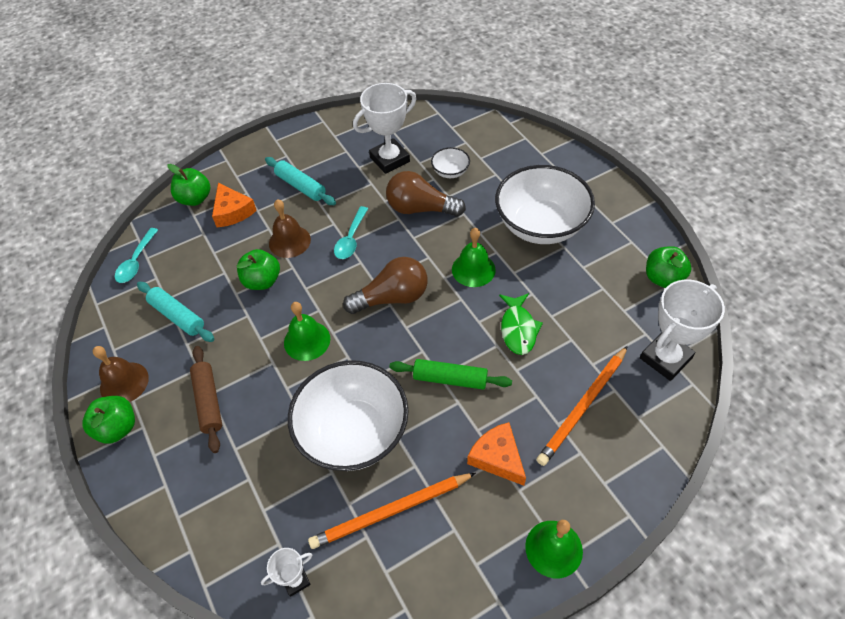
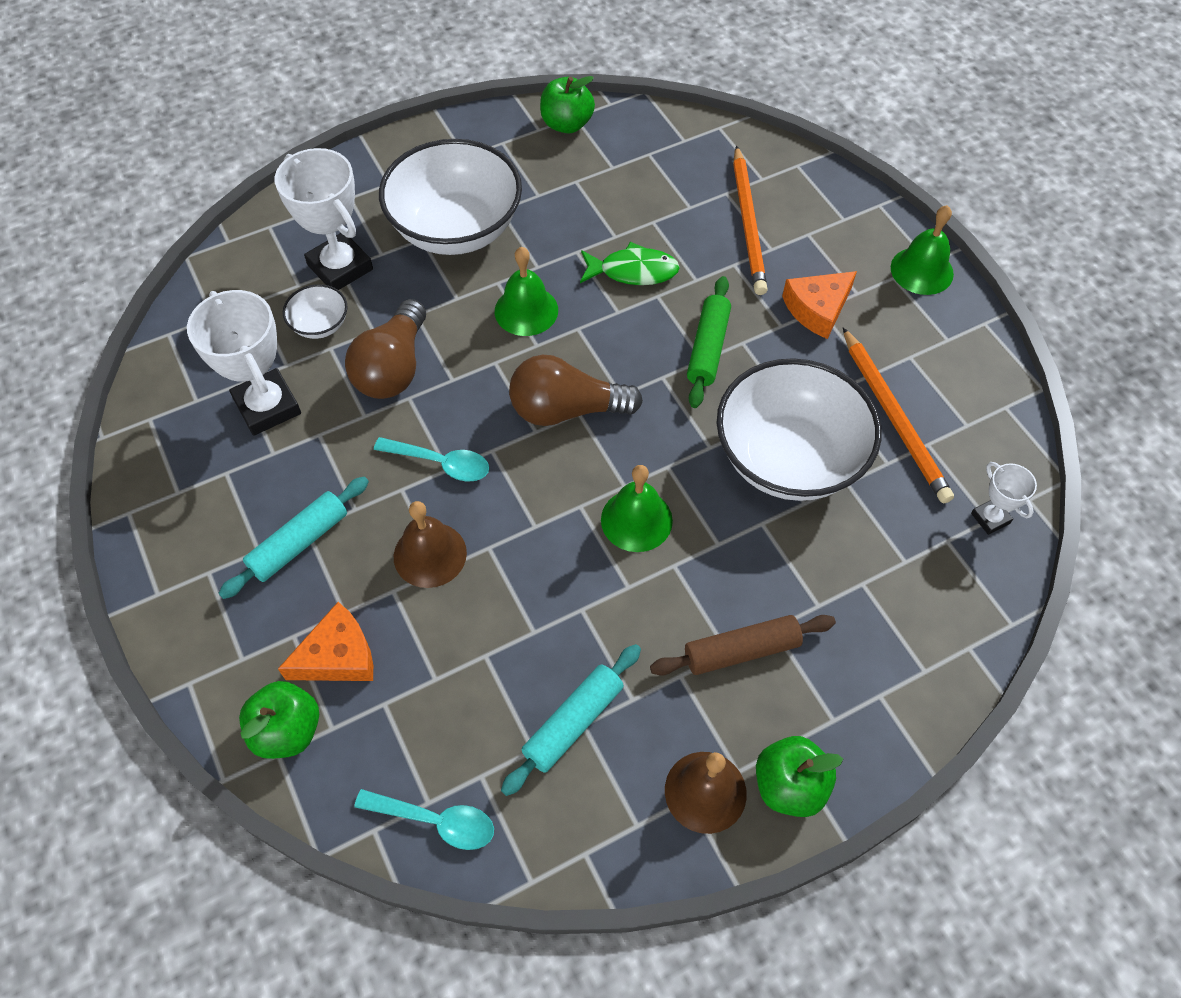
camera: 90 degrees left, 5 degrees up
(262, 281) = (512, 591): green apple -> none
(392, 298) = (567, 410): brown light bulb -> brown light bulb turned 75 degrees counterclockwise
(583, 406) = (748, 223): orange pencil -> orange pencil turned 45 degrees clockwise
(665, 358) = (684, 143): white trophy -> white trophy (340, 267)

